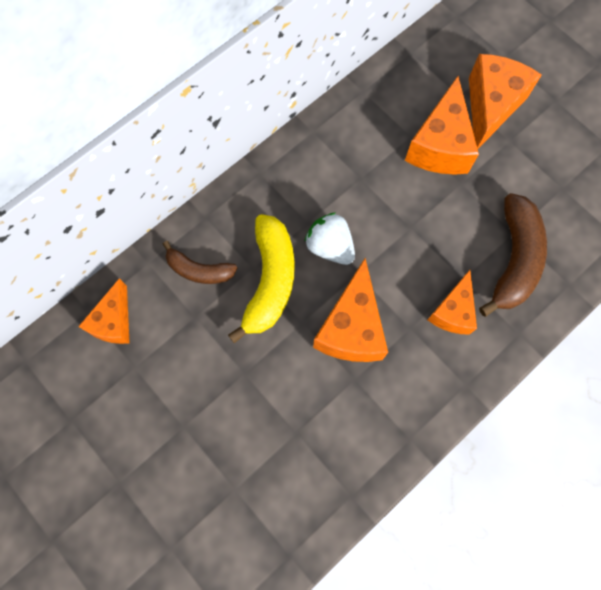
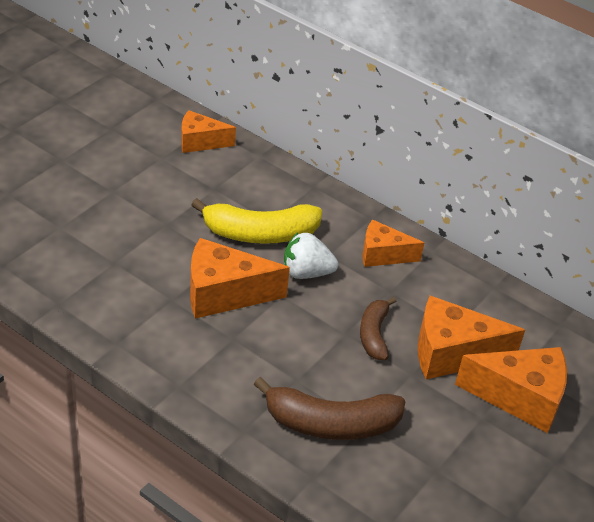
camera: 75 degrees right, 30 degrees down
(199, 270) = (259, 187): brown banana -> brown banana (374, 334)
(330, 247) = (306, 273): white strawberry -> white strawberry turned 120 degrees counterclockwise
(452, 311) = (257, 372): orange cheese -> orange cheese (383, 255)

